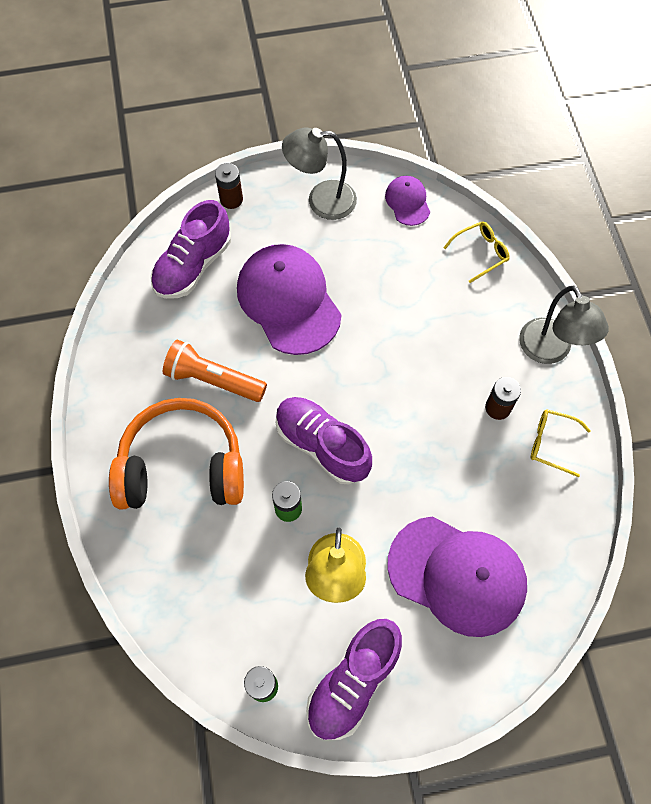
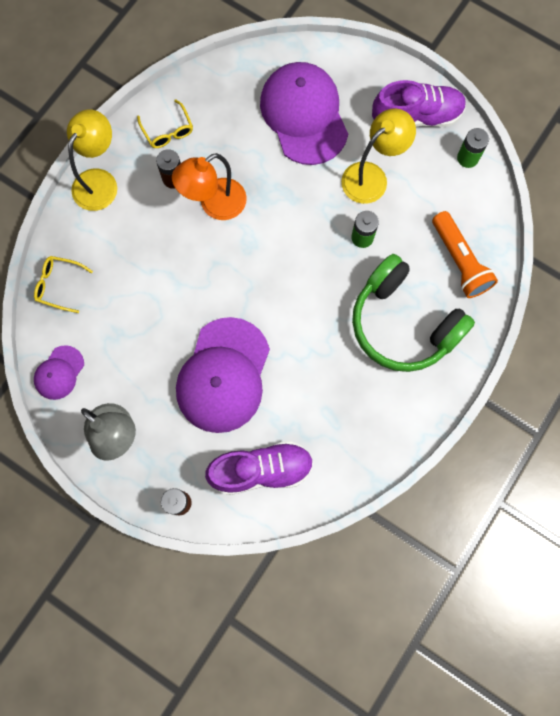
camera: 135 degrees left, 10 degrees up
(182, 466) = (403, 323): orange headphones -> green headphones
(213, 380) = (329, 365): orange flashlight -> orange flashlight (459, 261)
(322, 445) = (303, 256): purple shoe -> none
(440, 418) = (214, 205): none -> orange lamp
(550, 351) = (99, 181): grey lamp -> yellow lamp

